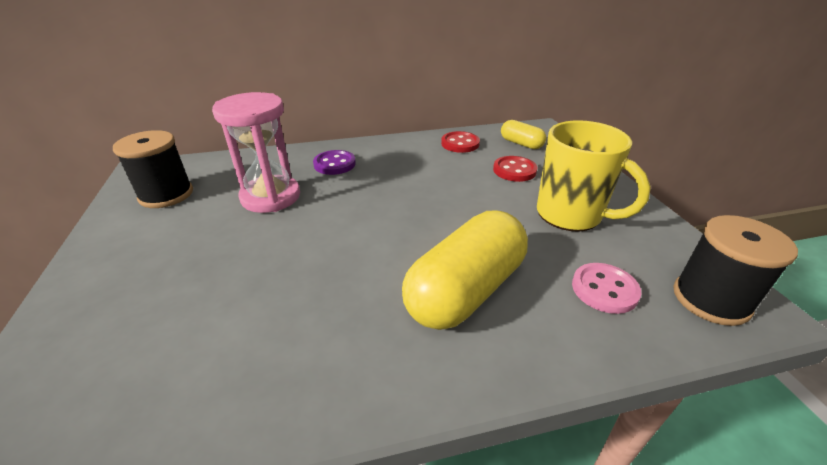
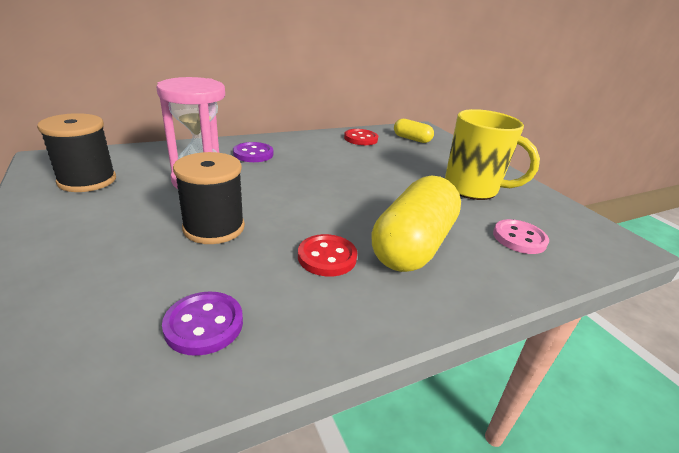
camera: 15 degrees left, 5 degrees down
(207, 373) = (204, 324): none -> purple button
(514, 170) = (415, 158): red button -> red button (327, 257)
(710, 299) = (594, 241): black spool -> black spool (214, 228)

